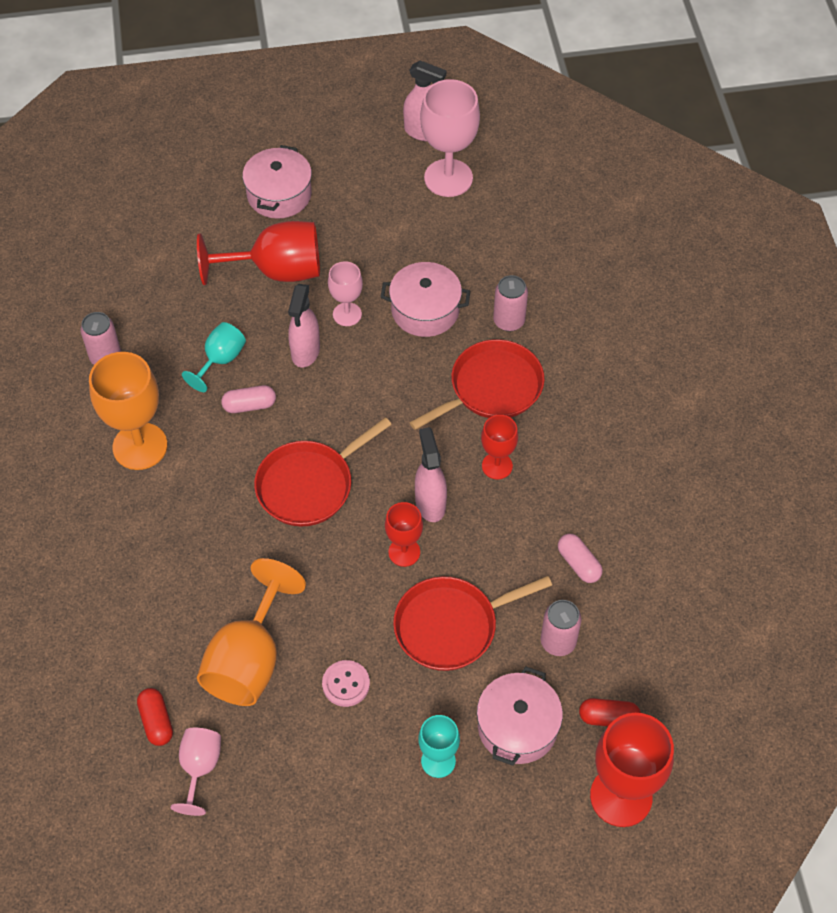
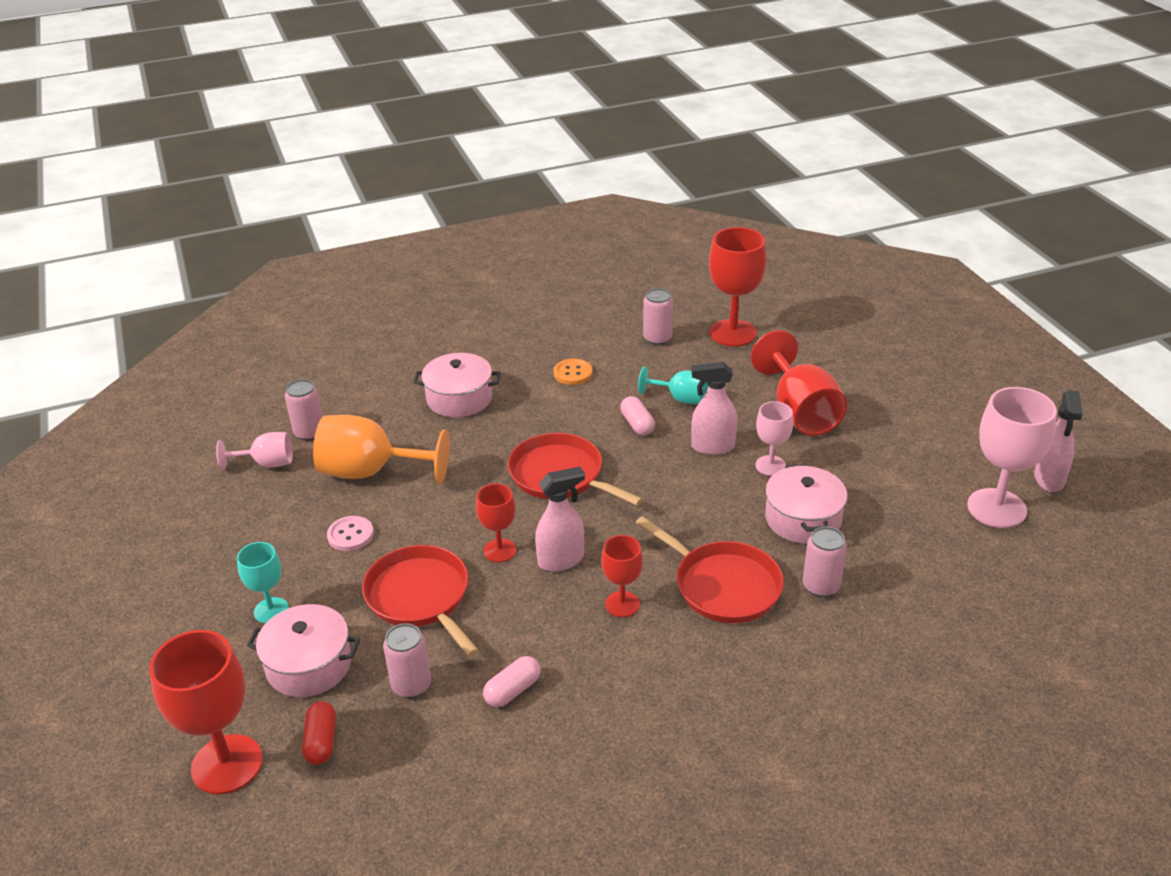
camera: 80 degrees right, 20 degrees down
(123, 290) = (733, 333): none -> red goblet
(140, 446) = (573, 373): orange goblet -> orange button
(156, 721) = (309, 433): red capsule -> pink can
(279, 194) = (895, 397): pink pot -> pink pot (459, 398)

